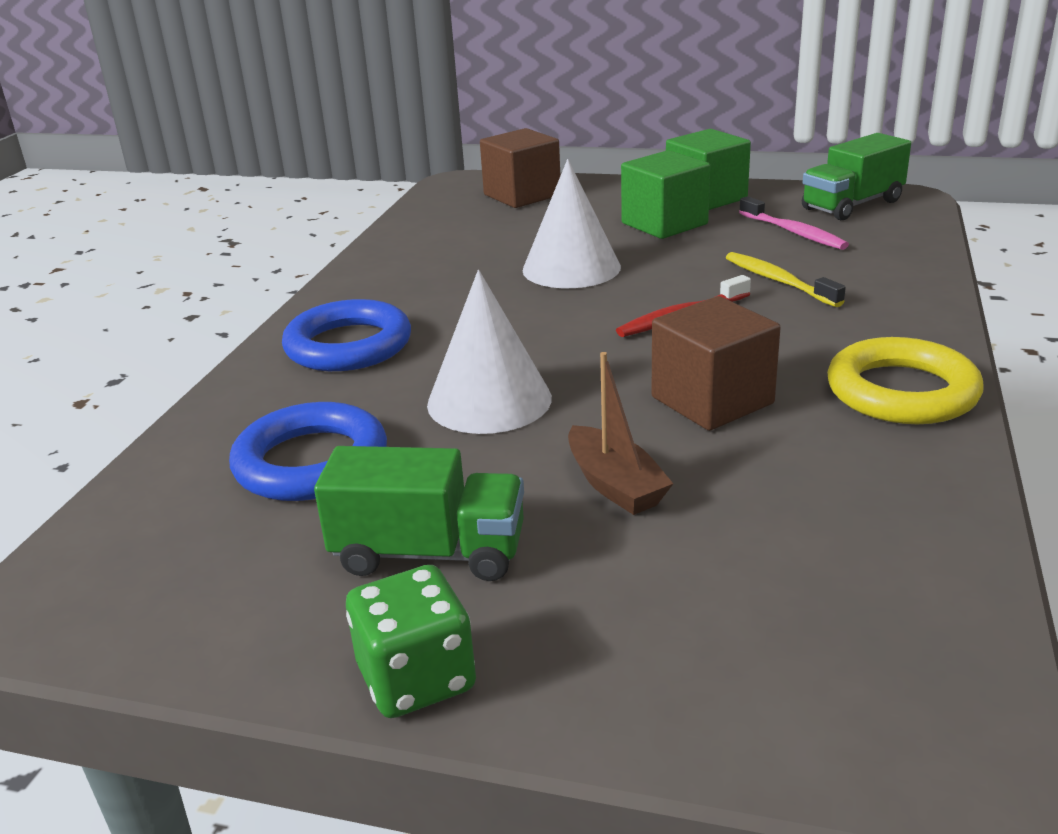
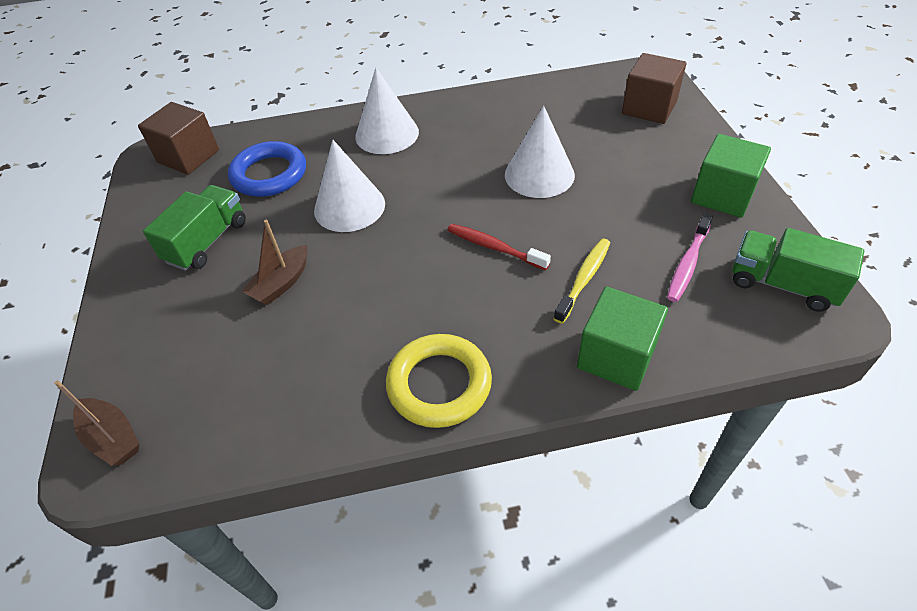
camera: 65 degrees right, 20 degrees up
(348, 345) = (387, 134): blue ring -> white cone
(416, 678) = (123, 273): green dice -> none
(429, 553) = (207, 242): green truck -> green truck turned 135 degrees counterclockwise
(664, 224) = (650, 190): green cube -> green cube (616, 356)
(712, 400) = (387, 294): brown cube -> brown cube (188, 156)
(889, 723) = (113, 438): none -> brown boat

